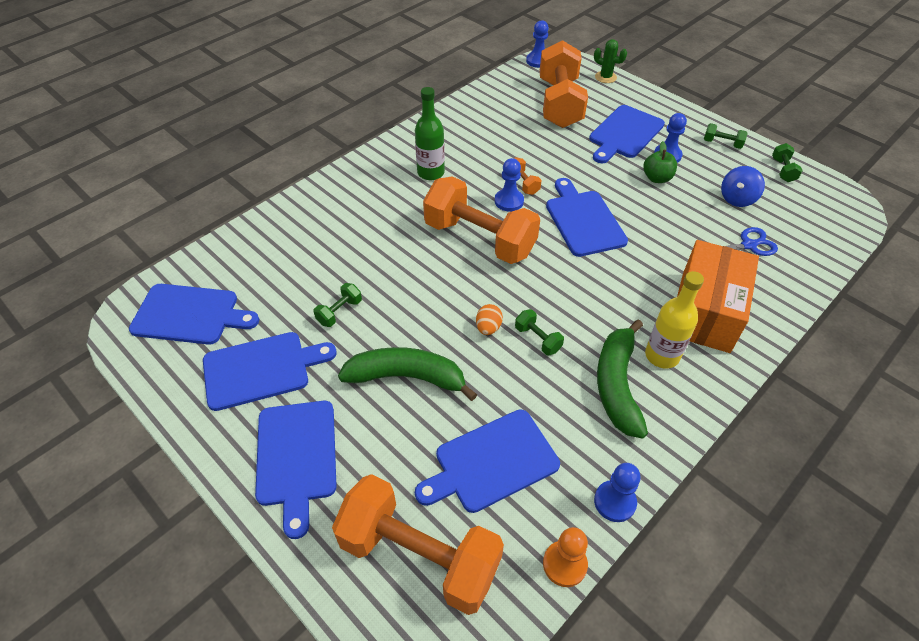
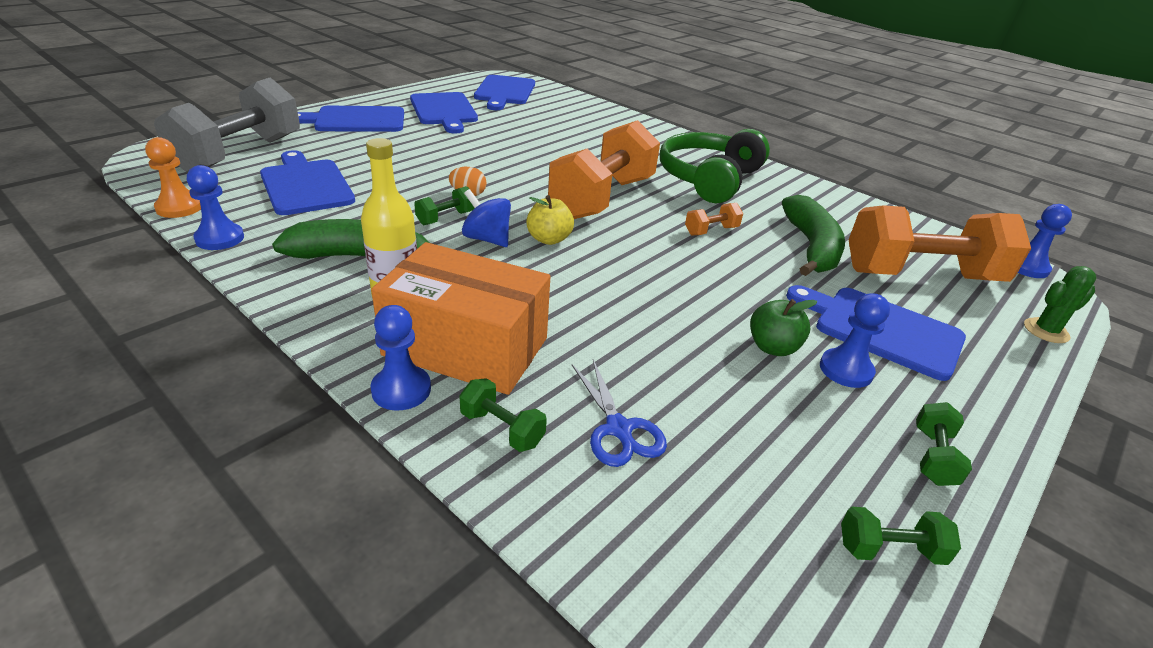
camera: 85 degrees right, 15 degrees down
(339, 312) = (500, 135): green dumbbell -> green dumbbell (502, 429)
(407, 377) = (417, 157): green banana -> green banana (811, 247)
(419, 555) = (240, 154): orange dumbbell -> grey dumbbell
(431, 173) = (709, 179): green bottle -> green headphones
(509, 201) = (673, 219): blue pawn -> blue pawn (401, 390)
(558, 272) = (549, 239): none -> yellow apple
(583, 220) = (649, 267): blue cutting board -> none
(605, 77) = (1046, 331): green cactus -> green cactus turned 45 degrees clockwise
(737, 199) = (752, 442): blue spinning top -> blue spinning top (487, 239)

